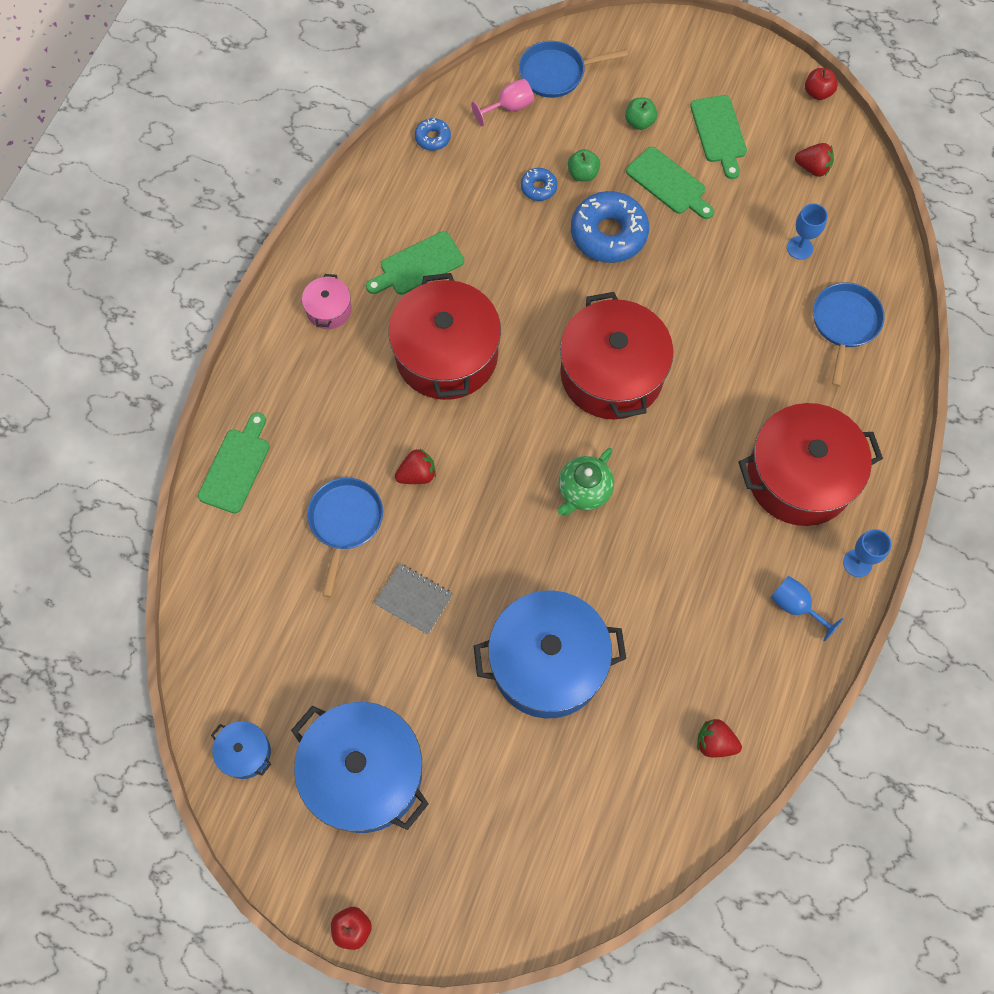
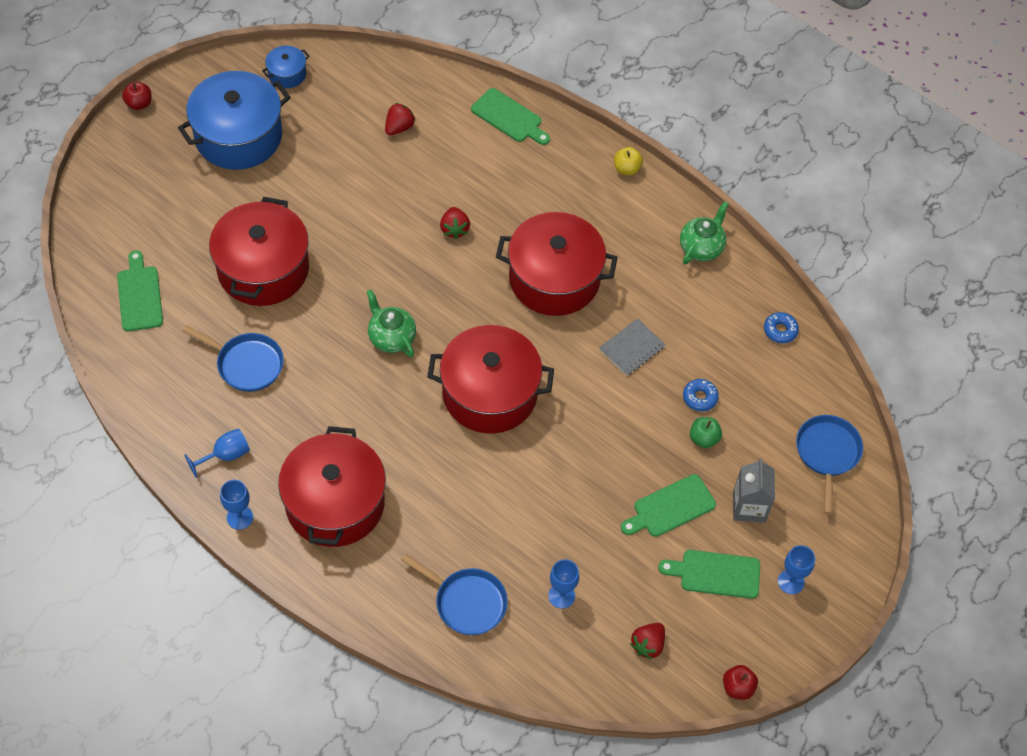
camera: 105 degrees right, 10 degrees down
(273, 324) = (627, 169): none -> yellow apple
(329, 309) = (627, 209): pink pot -> none
(345, 522) = (434, 173): blue pan -> blue pan (246, 364)
(355, 228) = (701, 247): none -> green teapot
(413, 599) = (352, 199): grey notebook -> grey notebook (631, 348)
(418, 265) = (648, 283): green cutting board -> green cutting board (139, 295)
(509, 107) = (797, 401): pink goblet -> none
(547, 663) = (263, 269): blue pot -> red pot
(608, 234) = (631, 438): blue donut -> none
(639, 122) = (749, 507): green apple -> grey carton
(699, 75) = (791, 582): none -> blue goblet
(715, 742) = (149, 358): red strawberry -> red strawberry (399, 127)

